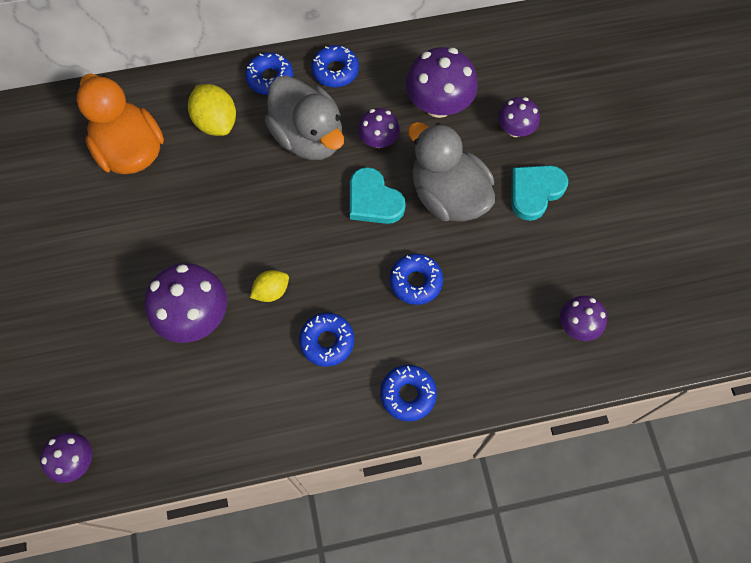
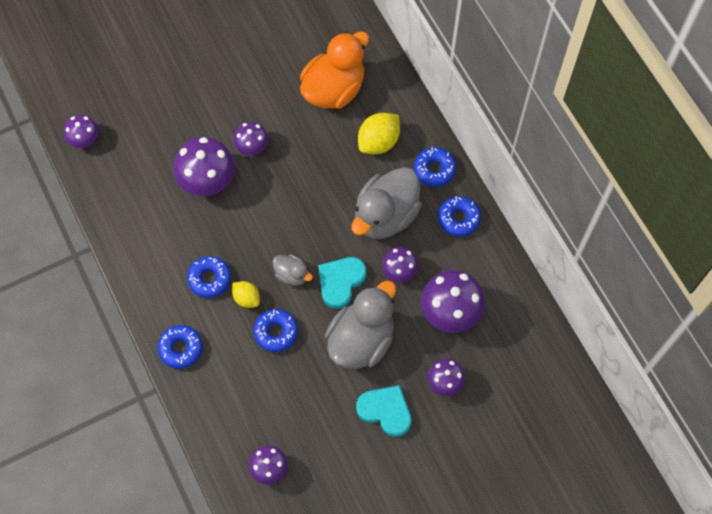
camera: 75 degrees right, 0 degrees up
(169, 255) = (252, 147): none -> purple mushroom
(271, 291) = (241, 227): yellow lemon -> yellow lemon (247, 298)
(349, 248) = (292, 274): none -> grey duck

